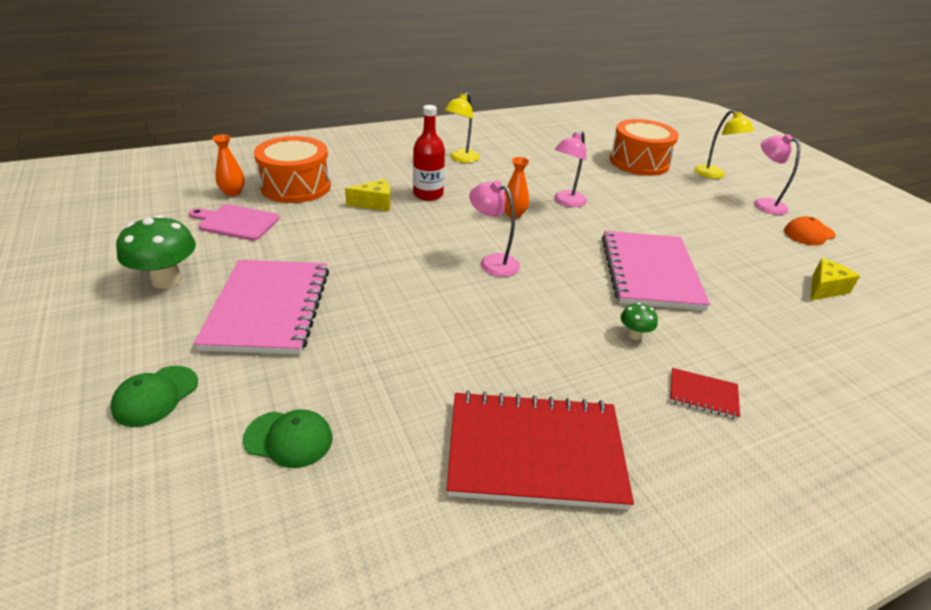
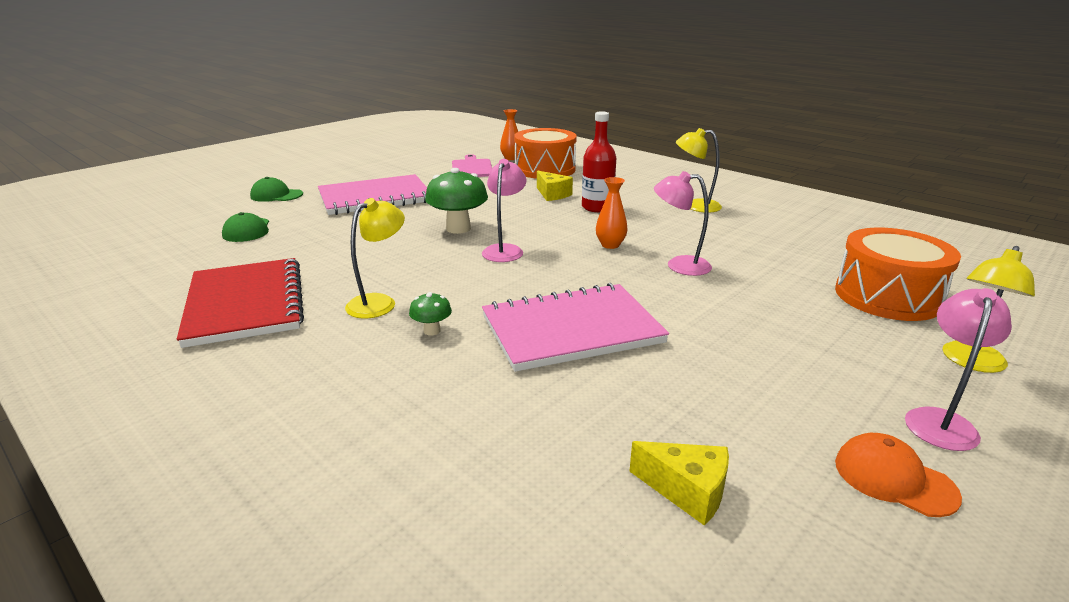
camera: 70 degrees right, 10 degrees down
(167, 280) = (387, 171): green mushroom -> green mushroom (458, 228)
(570, 354) = (379, 302): none -> yellow lamp
(703, 394) = (346, 379): red notebook -> none

